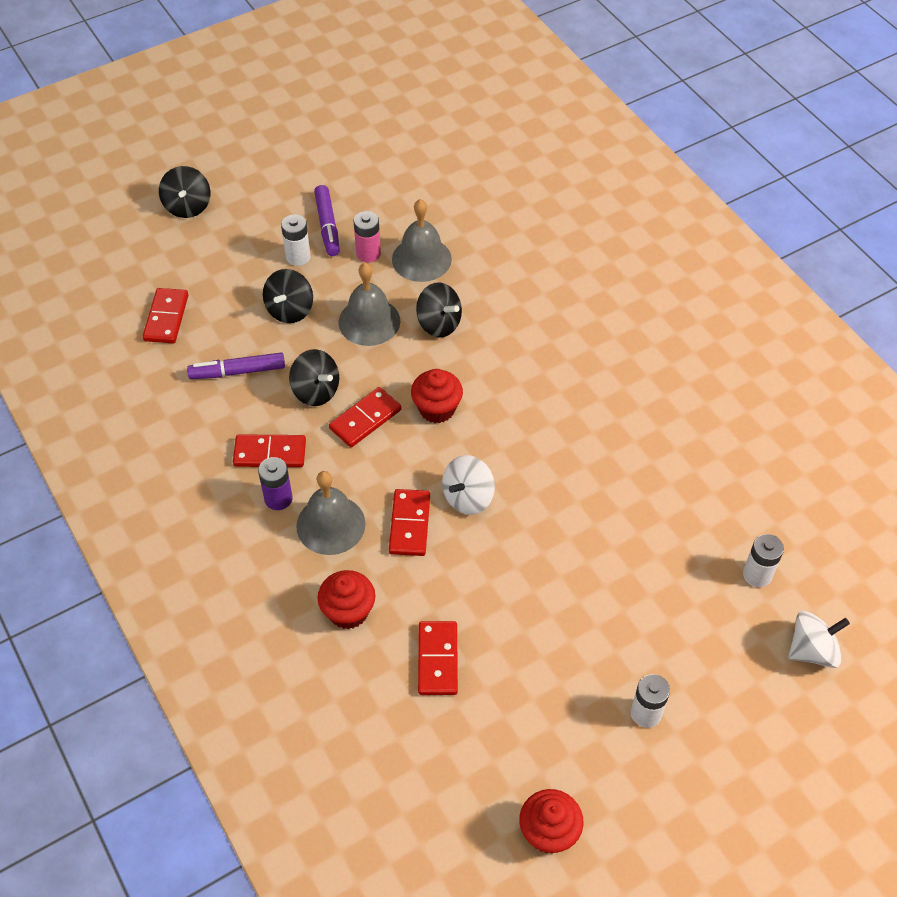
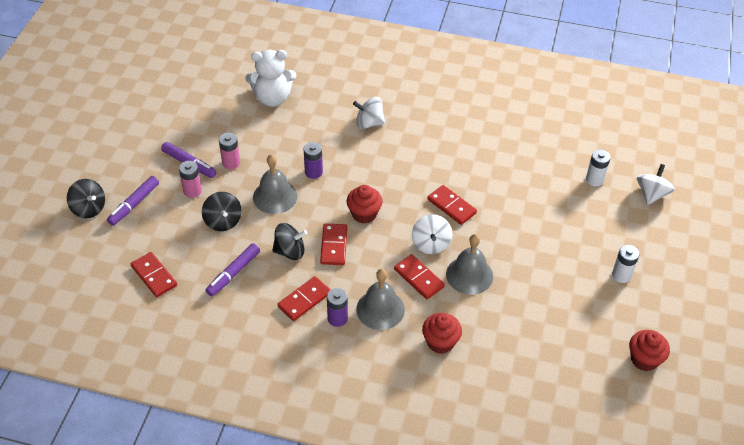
camera: 45 degrees left, 5 degrees down
(231, 231) = (134, 204): none -> purple marker
(298, 257) = (192, 191): white battery -> pink battery
(421, 259) = (264, 146): grey bell -> grey bell (469, 275)
(437, 659) = (508, 328): red domino -> red domino (451, 206)
(439, 323) = (313, 172): black spinning top -> purple battery
(492, 211) = (272, 98): none -> white teddy bear
(563, 311) = (369, 123): none -> white spinning top

